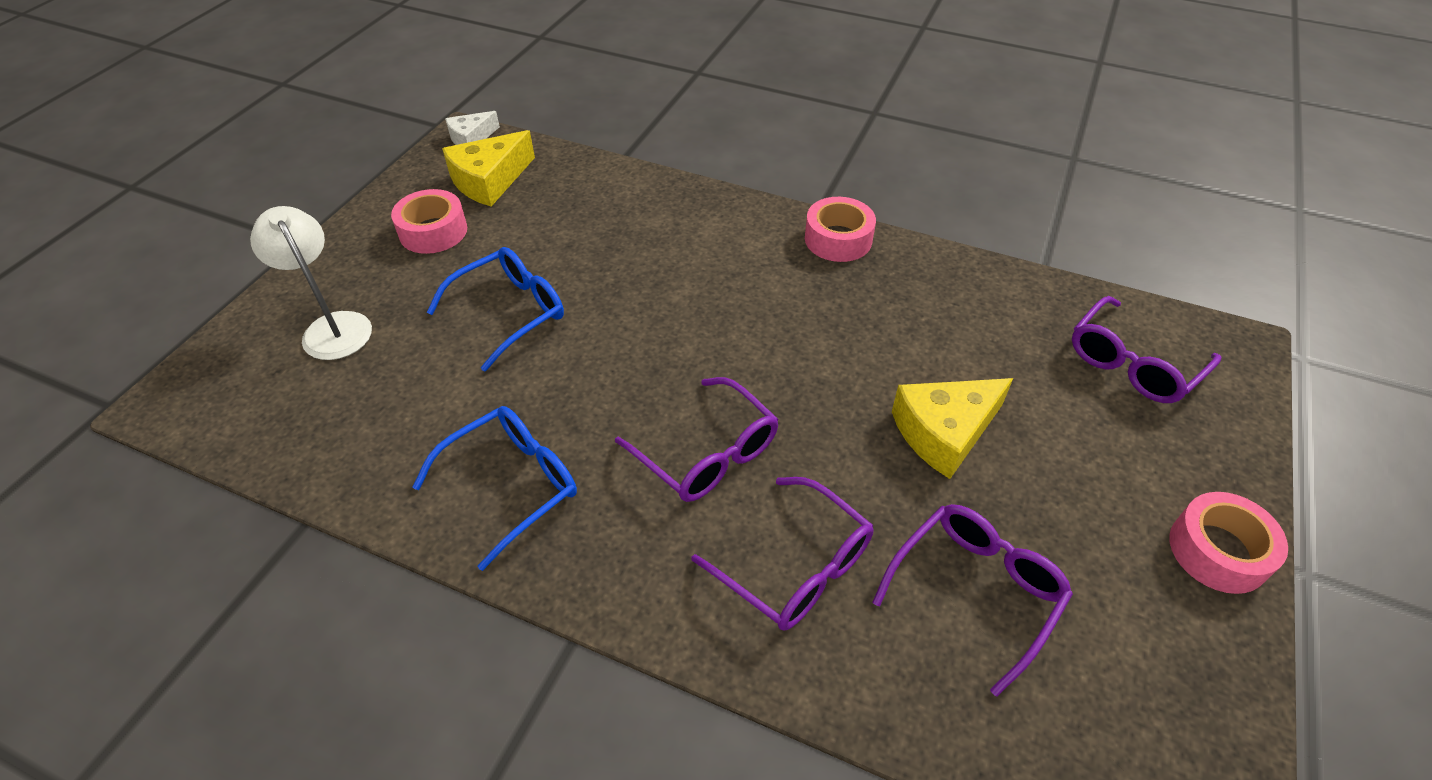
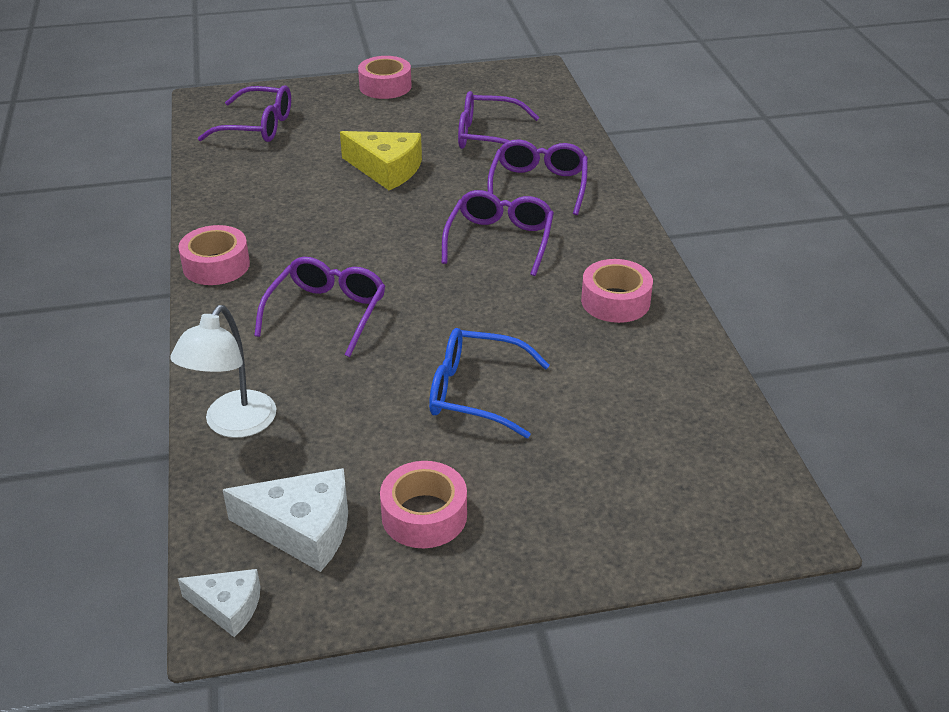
camera: 125 degrees left, 10 degrees down
(332, 327) = (606, 490): white lamp -> white lamp (233, 425)
(489, 180) = (302, 529): yellow cheese -> white cheese
(512, 485) = (615, 301): blue glasses -> pink tape
(703, 275) = (327, 313): none -> purple glasses

